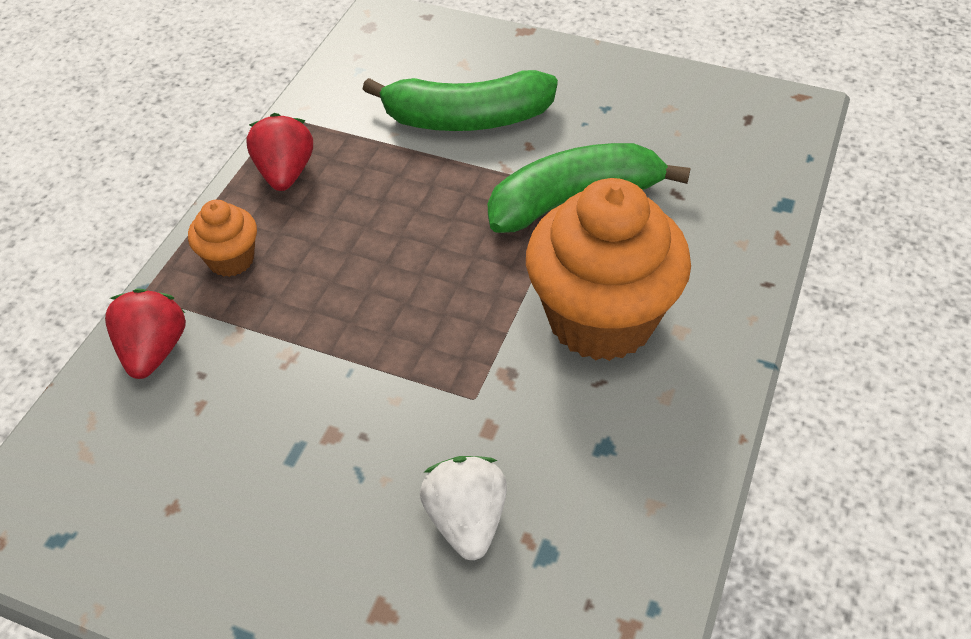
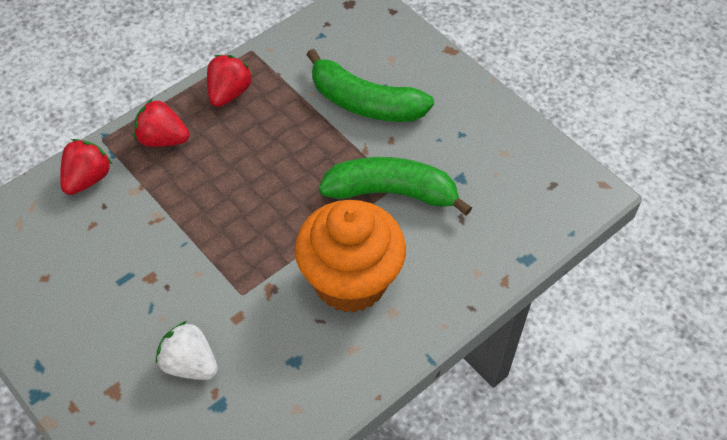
camera: 25 degrees right, 5 degrees up
(231, 259) = (162, 139): orange cupcake -> red strawberry
(467, 520) = (189, 364): white strawberry -> white strawberry turned 75 degrees counterclockwise

